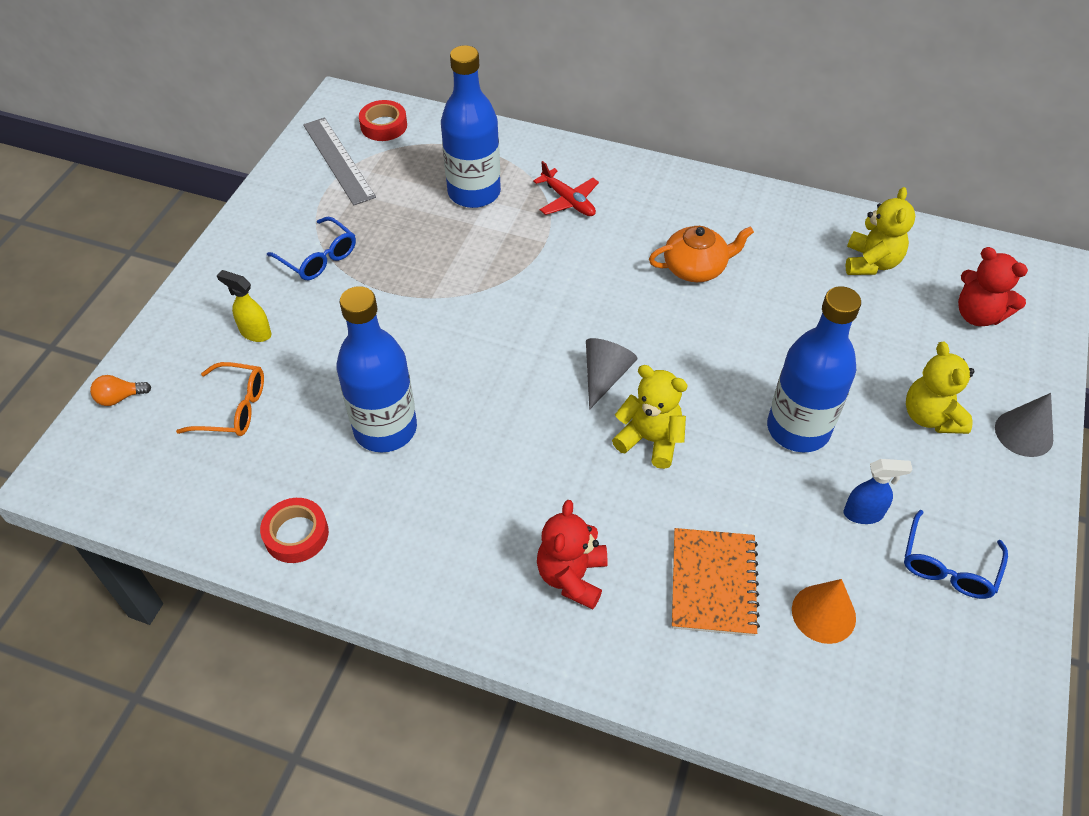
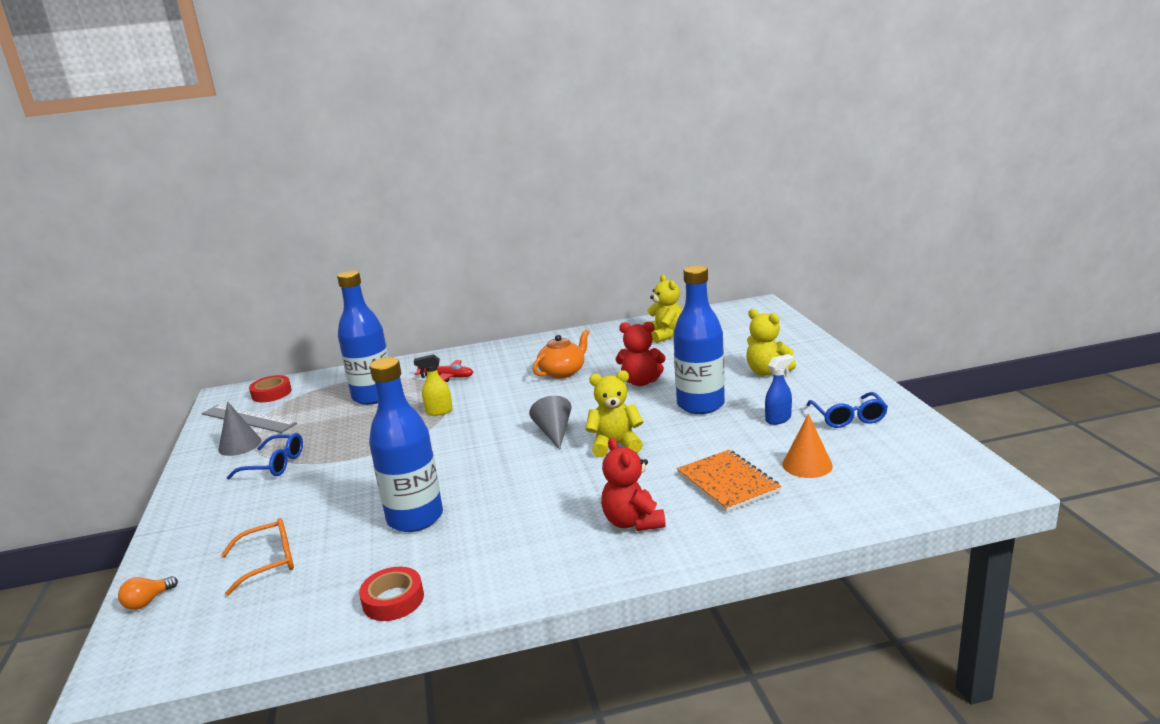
camera: 30 degrees left, 30 degrees down
(255, 333) = (253, 518): yellow spray bottle -> yellow spray bottle (438, 412)
(978, 315) = (745, 331): red teddy bear -> red teddy bear (641, 382)
(1023, 433) = (822, 359): grey cone -> grey cone (240, 445)

